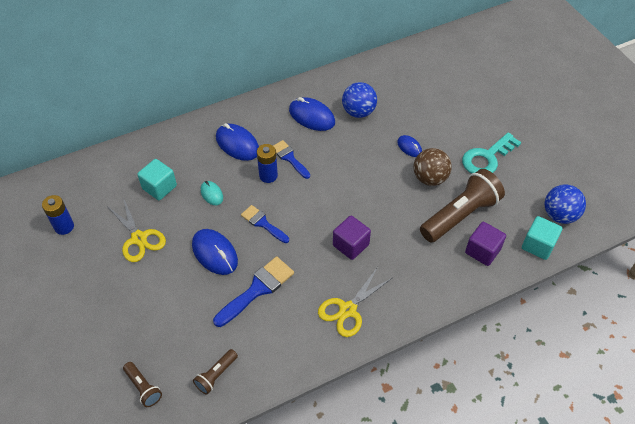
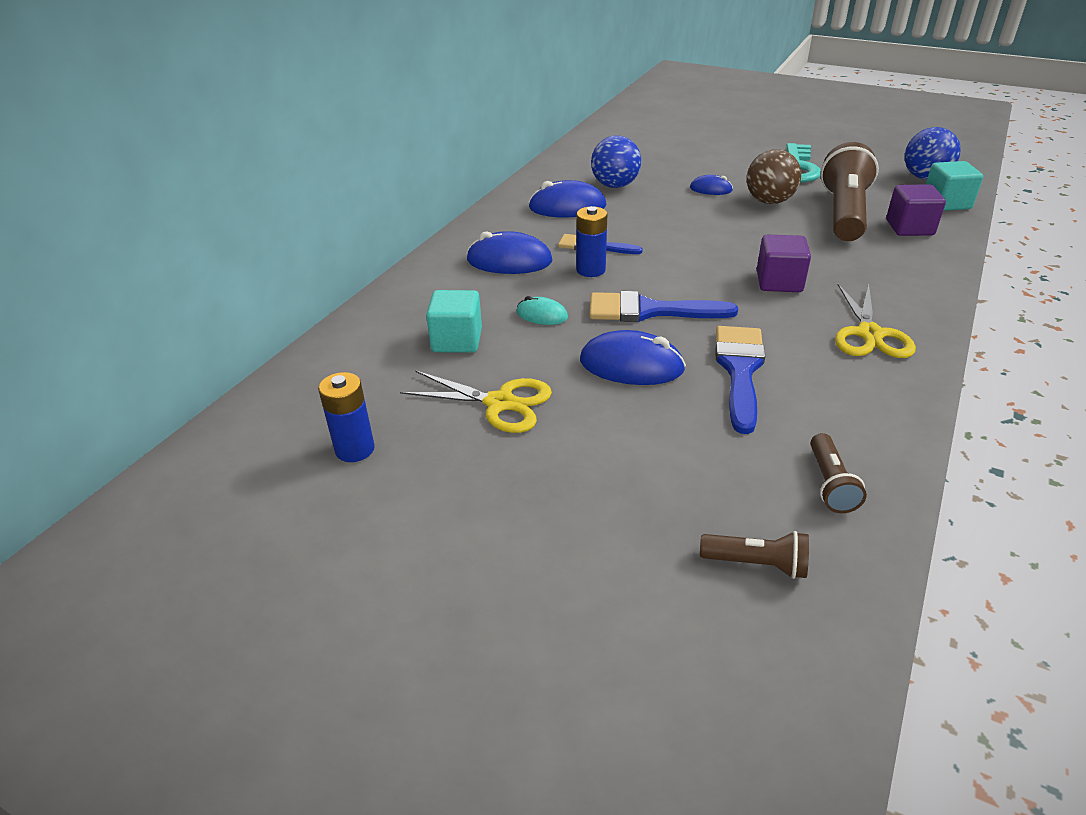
camera: 35 degrees left, 15 degrees down
(263, 223) = (649, 311): blue brush -> blue brush, size x1.54

